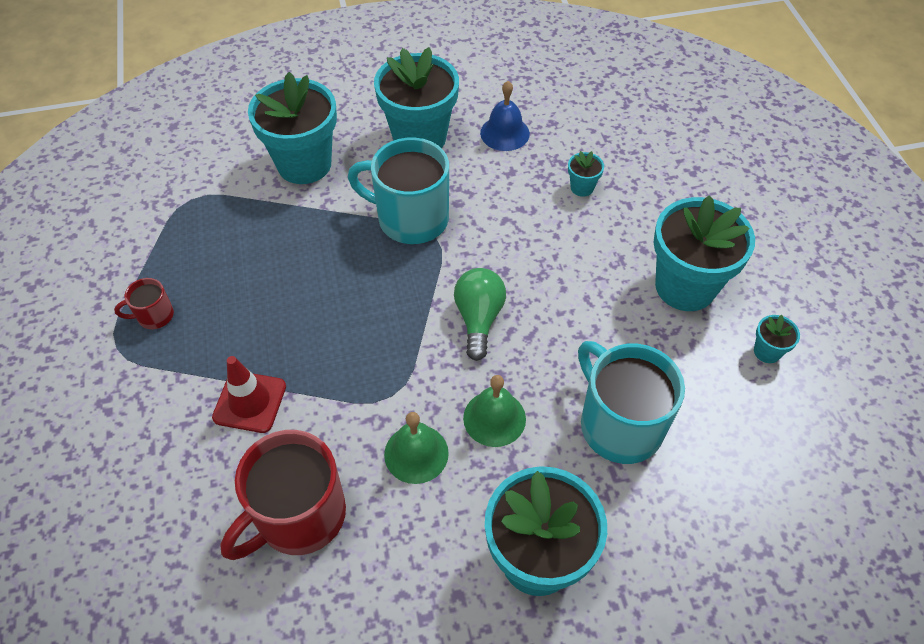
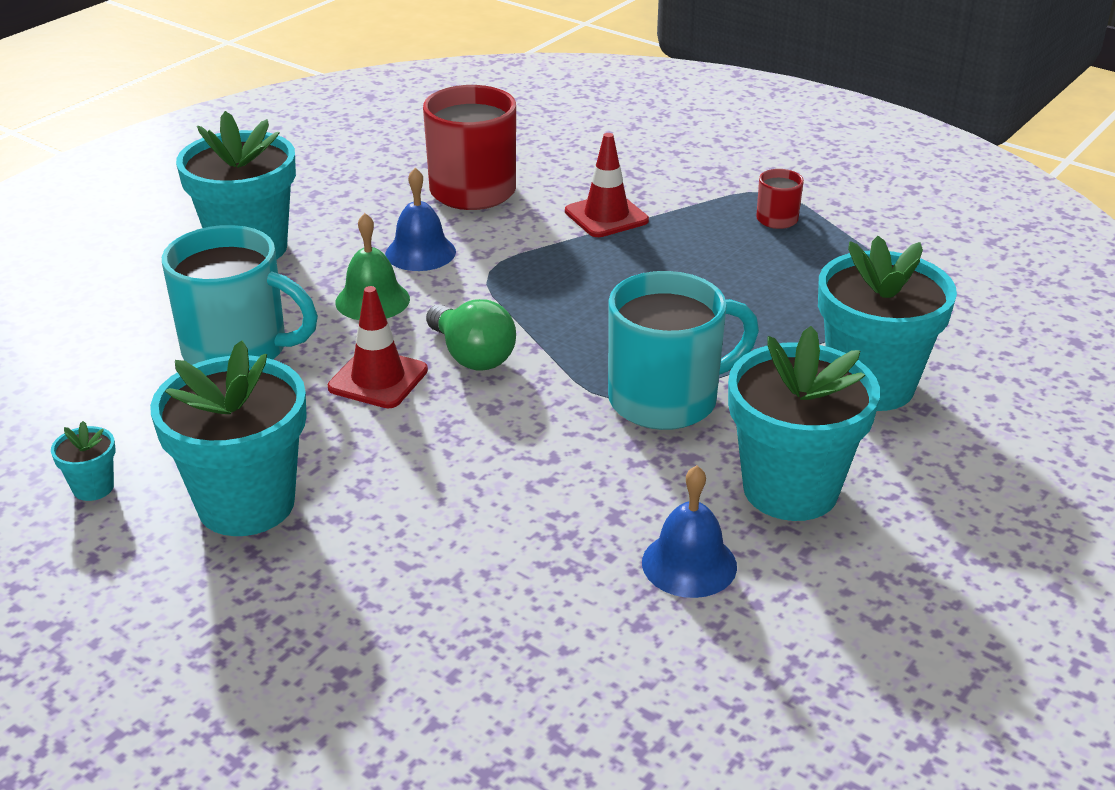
camera: 140 degrees right, 20 degrees down
(416, 453) = (420, 252): green bell -> blue bell
(549, 336) = (378, 379): none -> red traffic cone
(582, 187) = (494, 550): turquoise flower pot -> none

